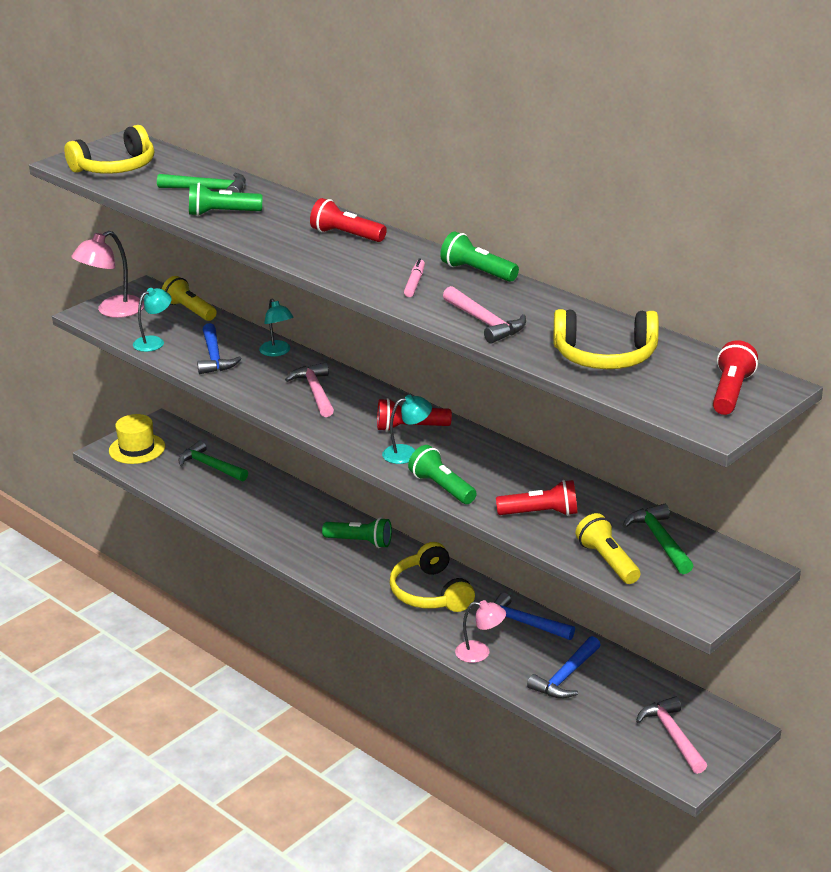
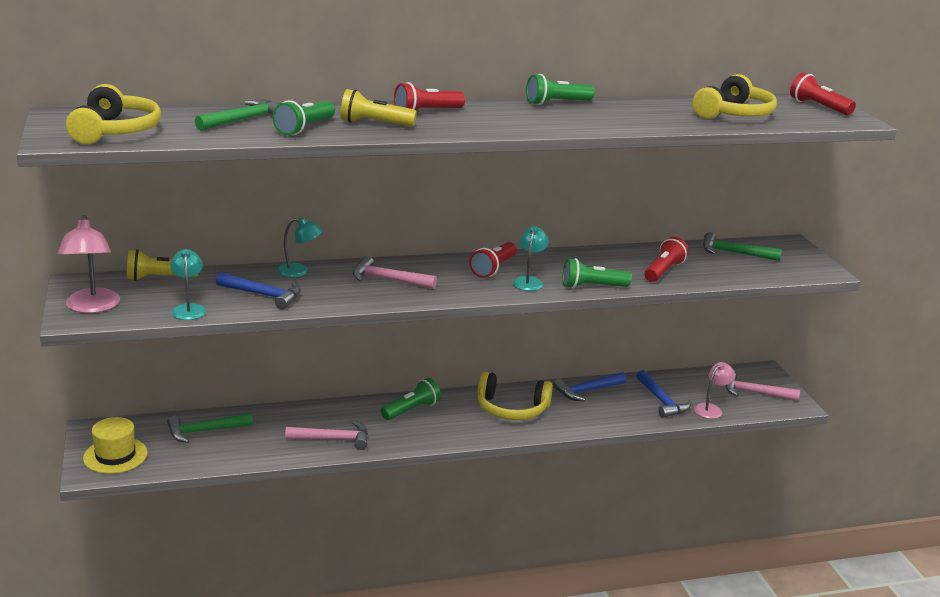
camera: 60 degrees left, 5 degrees down
(414, 283) = (547, 119): pink marker -> none
(480, 653) = (604, 419): pink lamp -> pink lamp (711, 409)
(485, 323) = (642, 122): pink hammer -> pink hammer (333, 439)
(607, 561) = (744, 274): yellow flashlight -> yellow flashlight (374, 124)

